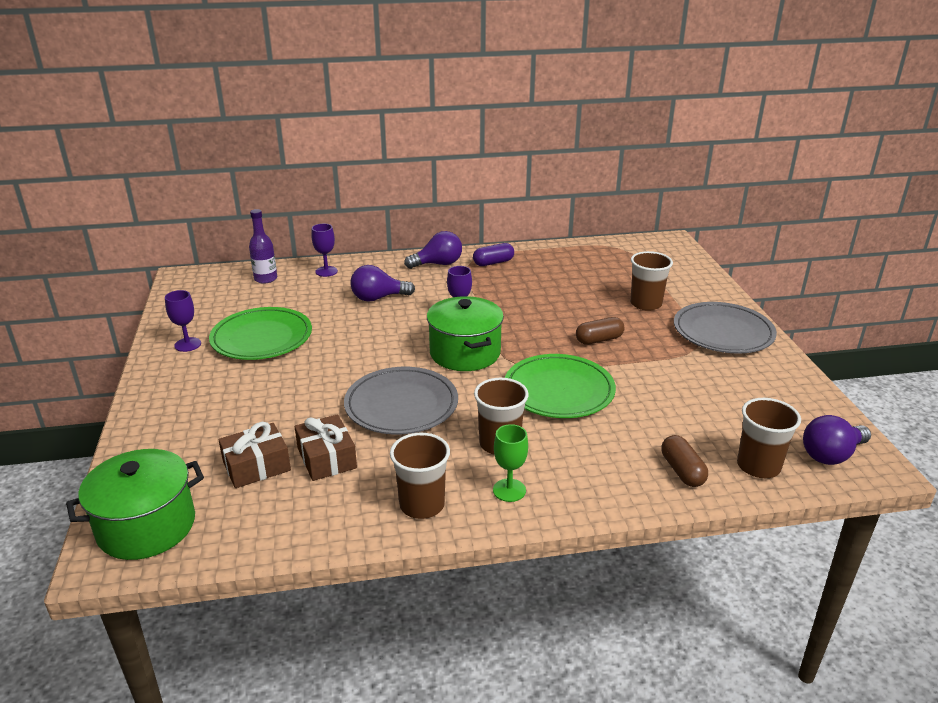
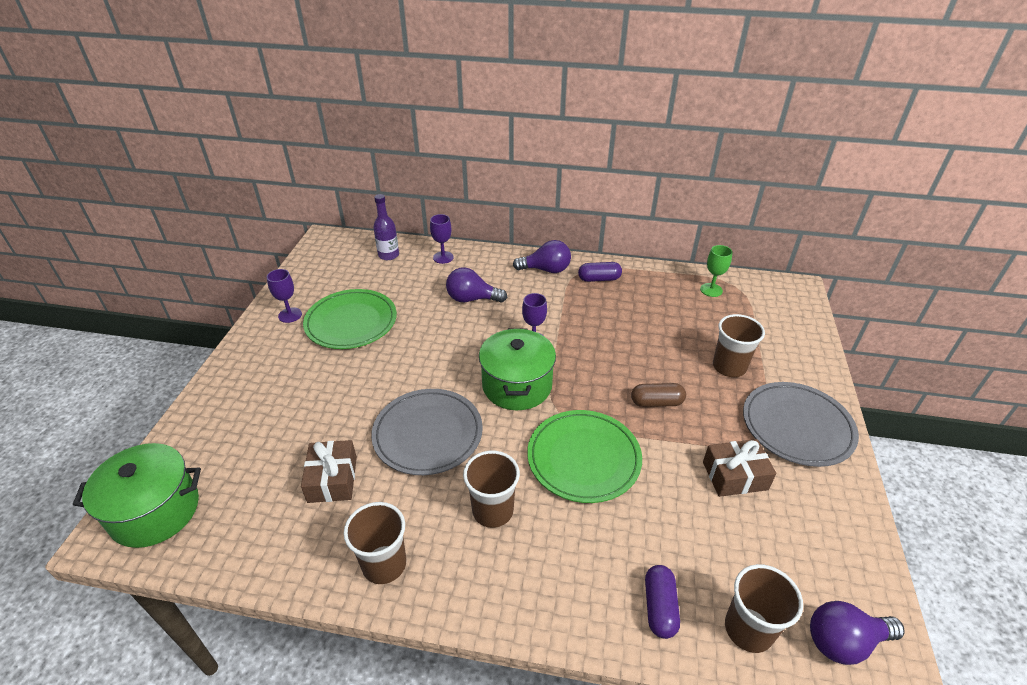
camera: 20 degrees right, 10 degrees up
(256, 466) = (272, 470): brown gift -> brown gift (735, 475)
(509, 490) = (472, 573): green goblet -> green goblet (711, 290)
(682, 471) = (659, 607): brown capsule -> purple capsule

